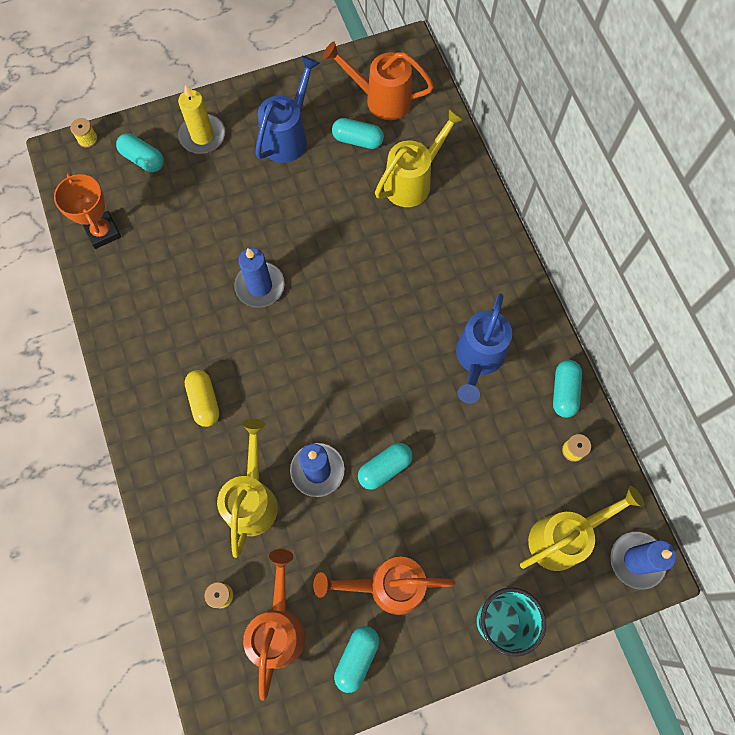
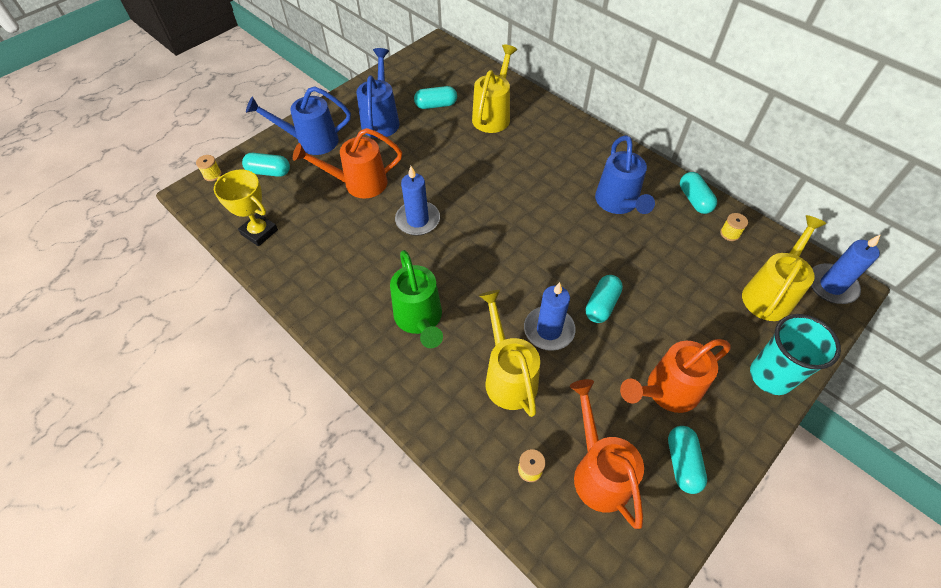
camera: 25 degrees left, 15 degrees down
(103, 232) = (259, 232): orange trophy -> yellow trophy
(202, 136) = (311, 141): yellow candle -> blue watering can
(204, 401) = (420, 319): yellow capsule -> green watering can
(381, 99) = (438, 77): orange watering can -> orange watering can (359, 184)

